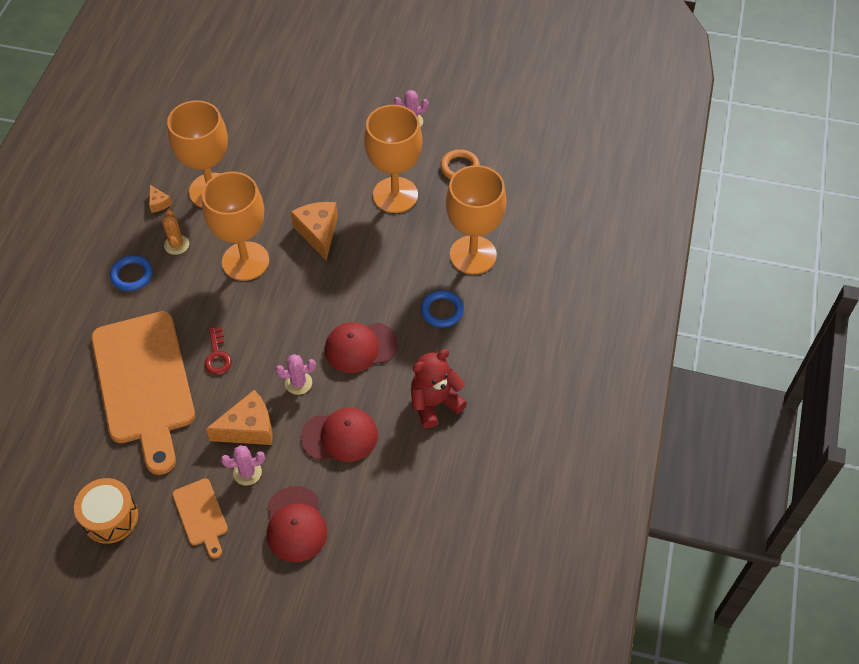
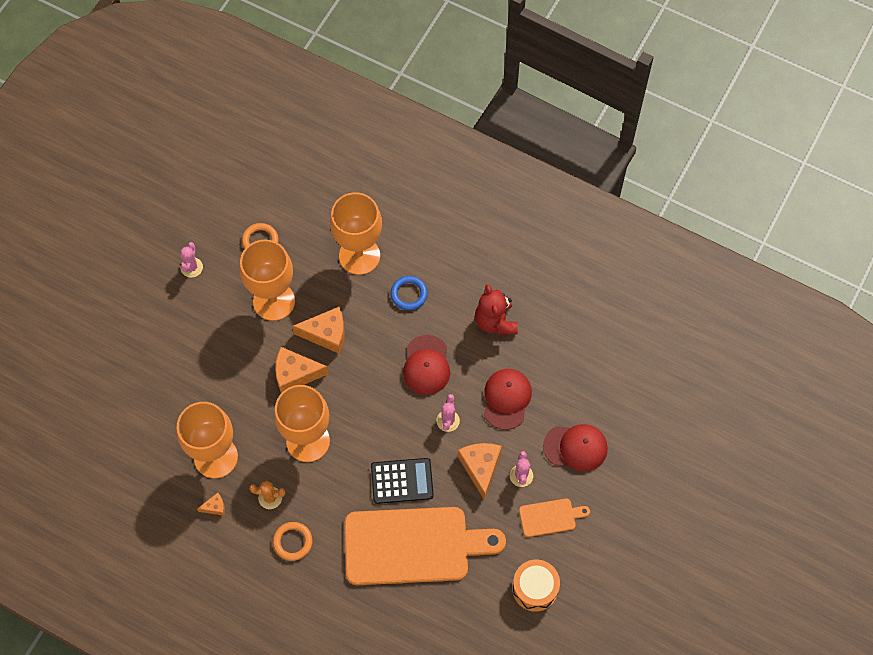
camera: 75 degrees left, 10 degrees up
(132, 275) = (293, 542): blue ring -> orange ring
(217, 355) = (402, 481): red key -> black calculator
(371, 248) = (326, 334): none -> orange cheese

